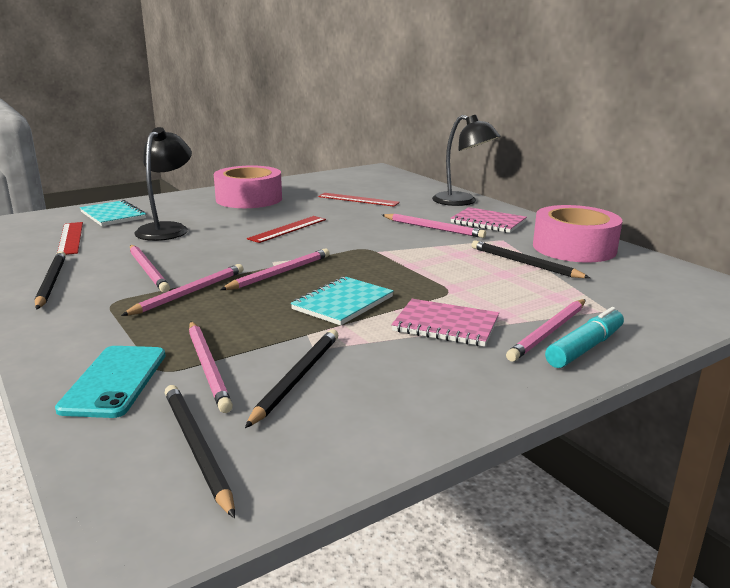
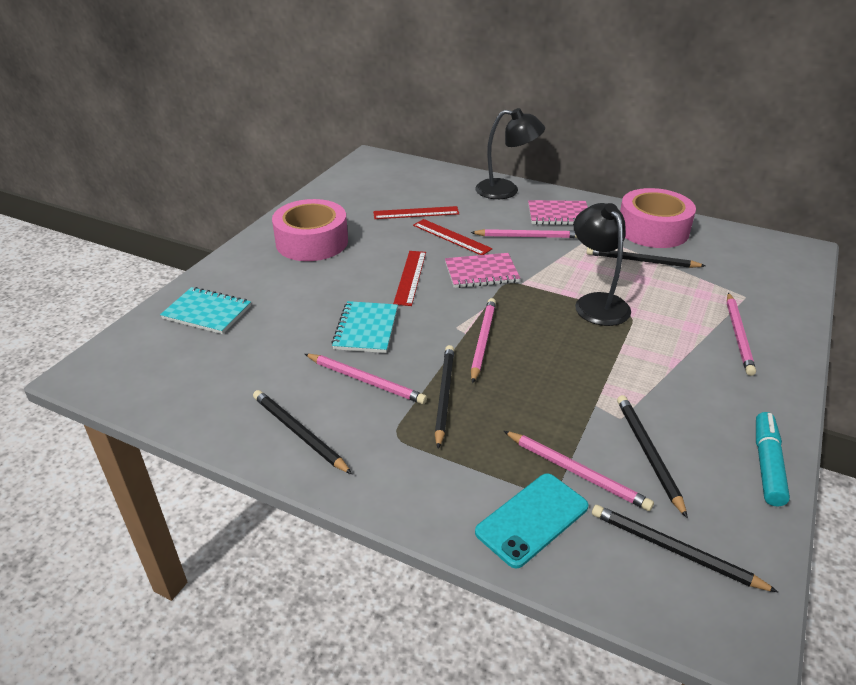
camera: 30 degrees left, 15 degrees up
(70, 238) = (215, 363): red ruler -> red ruler (451, 237)
(115, 381) = (532, 519): turquoise phone -> turquoise phone turned 75 degrees clockwise
(167, 229) = (296, 315): black lamp -> black lamp (596, 303)
(189, 293) = (444, 395): pink pencil -> black pencil
(343, 303) = (576, 359): turquoise notebook -> turquoise notebook (366, 329)
(445, 325) = (672, 355): pink notebook -> pink notebook (481, 272)
(585, 348) = (774, 343): turquoise marker -> turquoise marker (767, 464)

